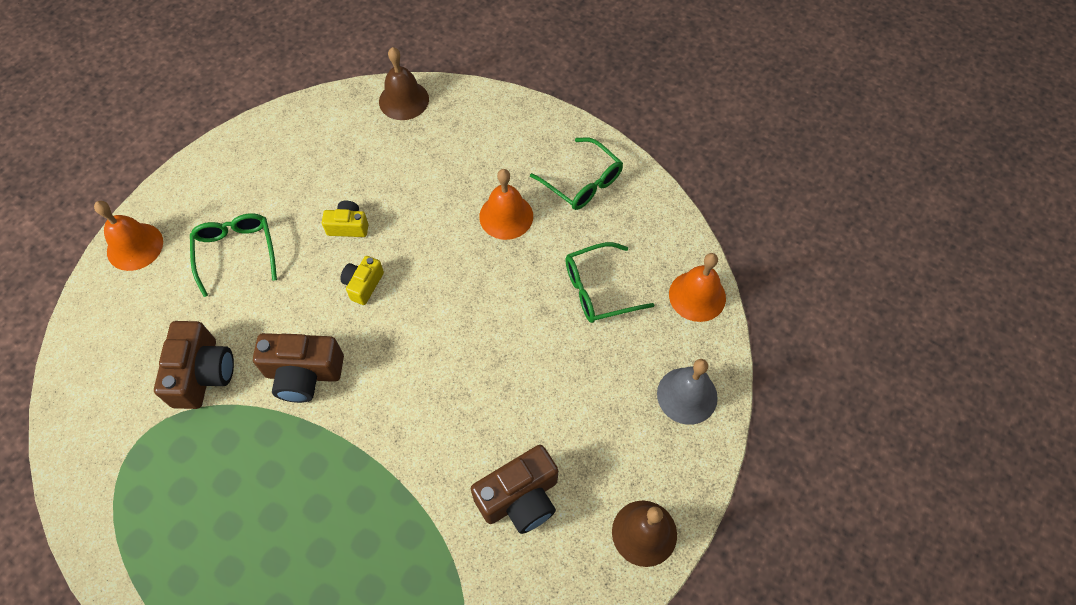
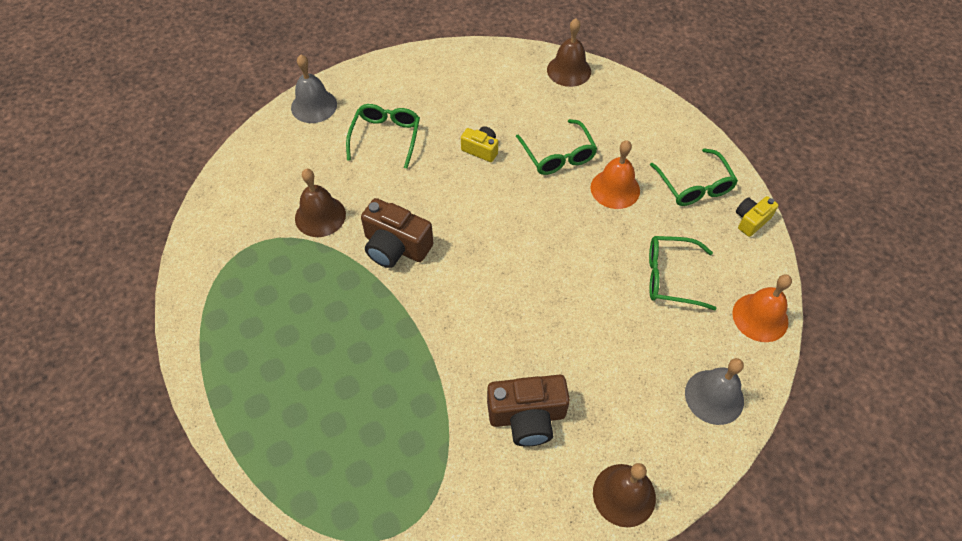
camera: 25 degrees right, 5 degrees down
(135, 246) = (314, 106): orange bell -> grey bell
(203, 374) = (320, 216): brown camera -> brown bell
(363, 285) = (473, 198): yellow camera -> yellow camera (751, 220)
(433, 201) = (558, 155): none -> green glasses

